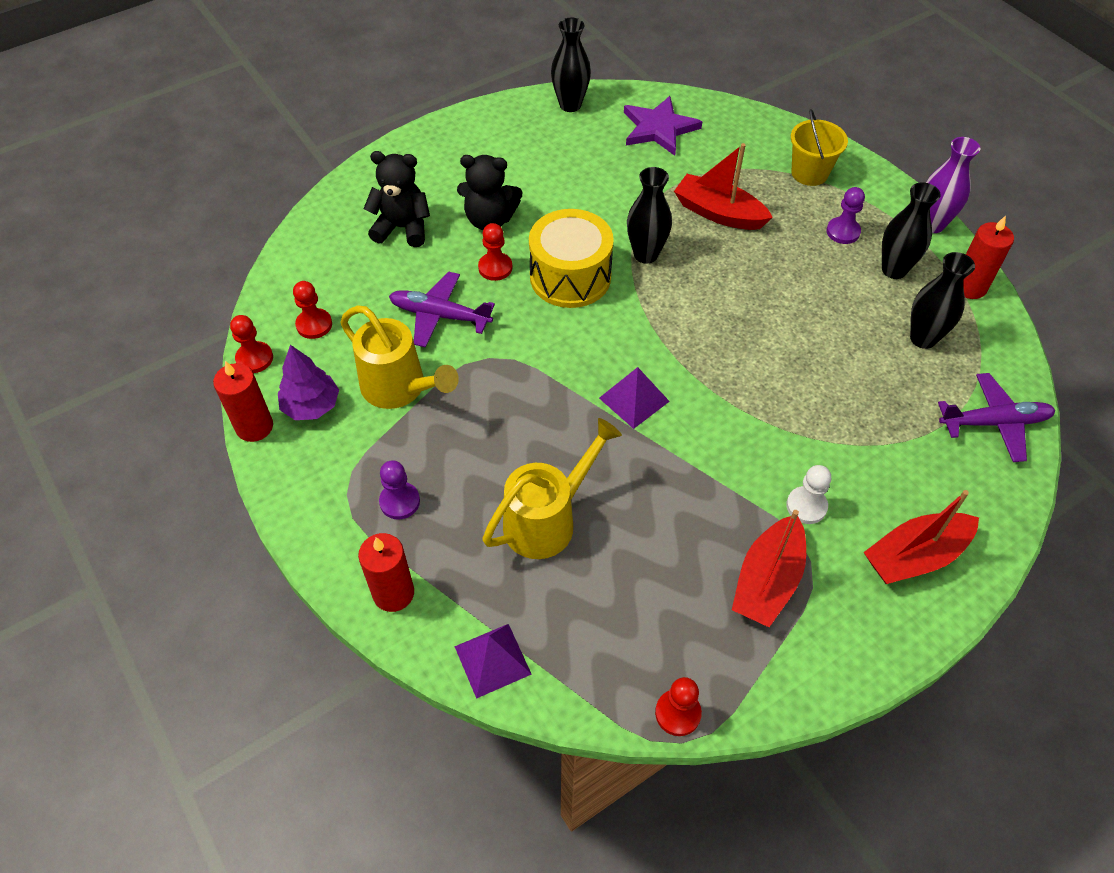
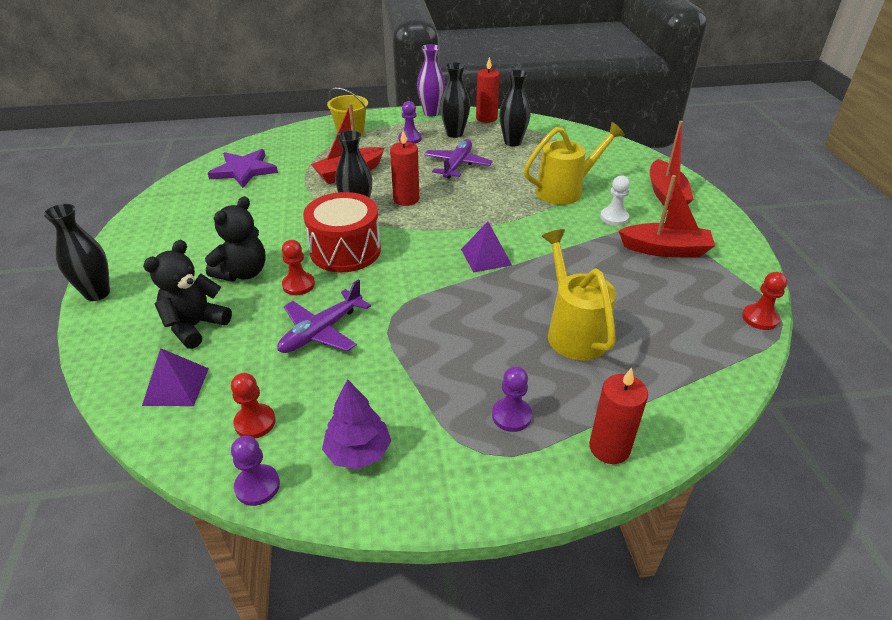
camera: 65 degrees left, 15 degrees down
(254, 358) = (257, 486): red pawn -> purple pawn
(254, 427) = (351, 510): red candle -> red candle (406, 199)
(400, 389) = (384, 380): yellow watering can -> yellow watering can (565, 190)
(492, 660) = (695, 401): purple pyramid -> purple pyramid (176, 386)
(570, 105) = (169, 198): black vase -> black vase (97, 293)
(570, 277) = (345, 250): yellow drum -> red drum
(767, 581) = (665, 249): red boat -> red boat turned 45 degrees counterclockwise
(994, 423) = (585, 143): purple plane -> purple plane (457, 165)

